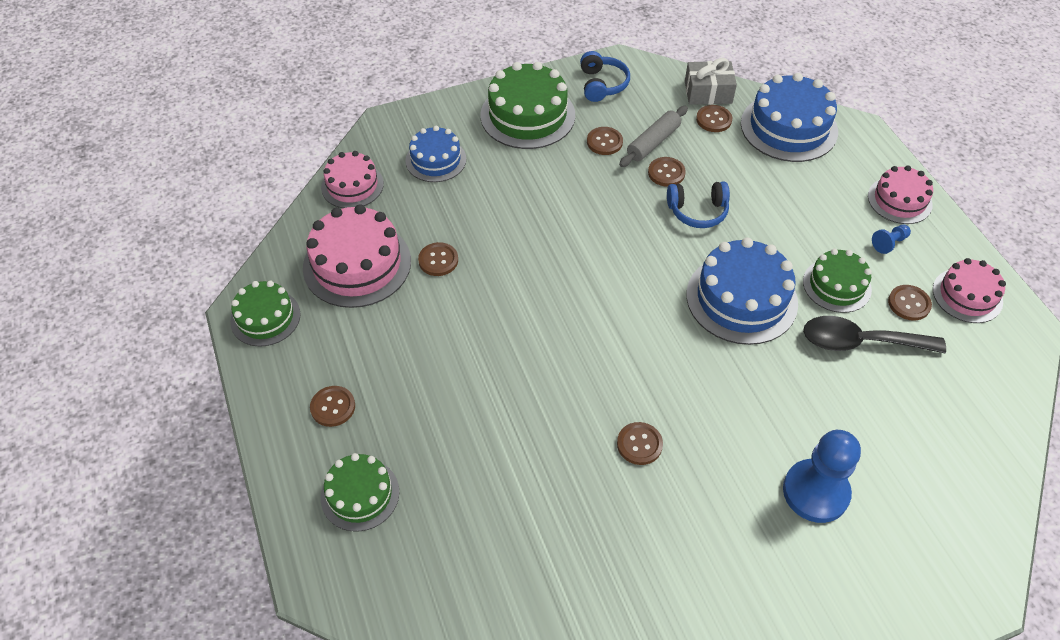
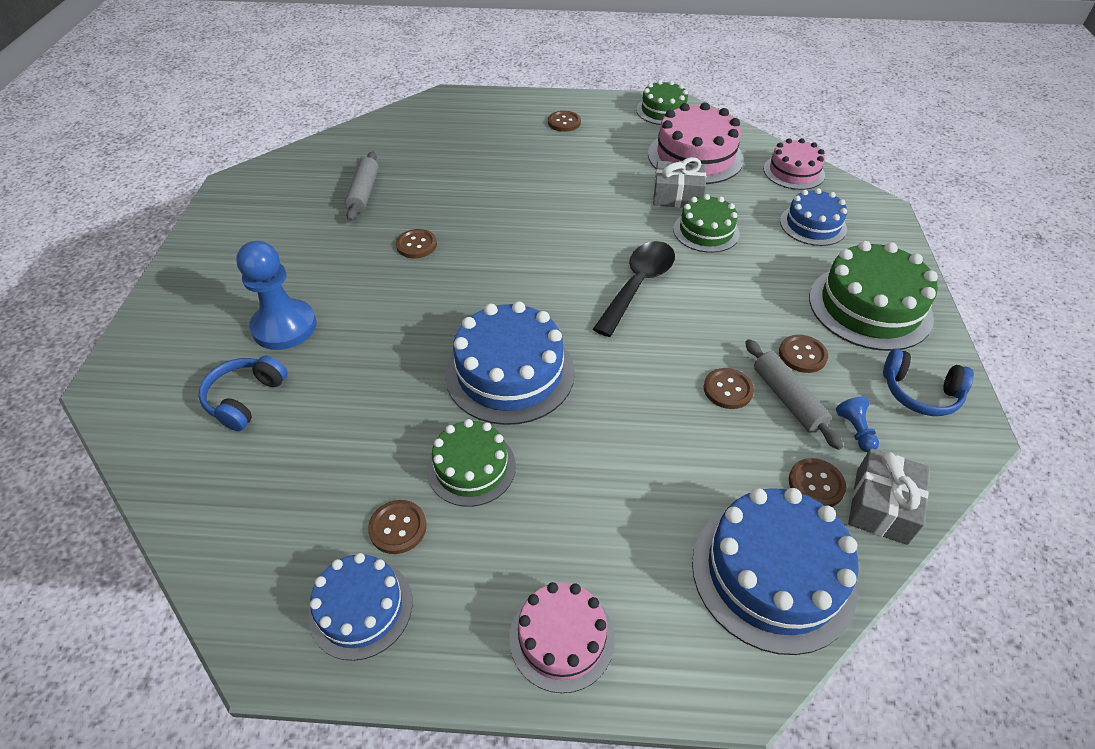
camera: 115 degrees right, 5 degrees down
(360, 494) = (488, 120): green cake -> green cake (706, 231)
(438, 260) = (677, 196): brown button -> grey gift
(584, 551) = (364, 193): none -> grey rolling pin
(698, 211) = (651, 391): blue headphones -> blue headphones (245, 399)
(860, 342) = (388, 446): black spoon -> black spoon (638, 285)
(889, 243) = (496, 568): blue pawn -> blue pawn (855, 430)
(967, 295) = (361, 608): pink cake -> blue cake

